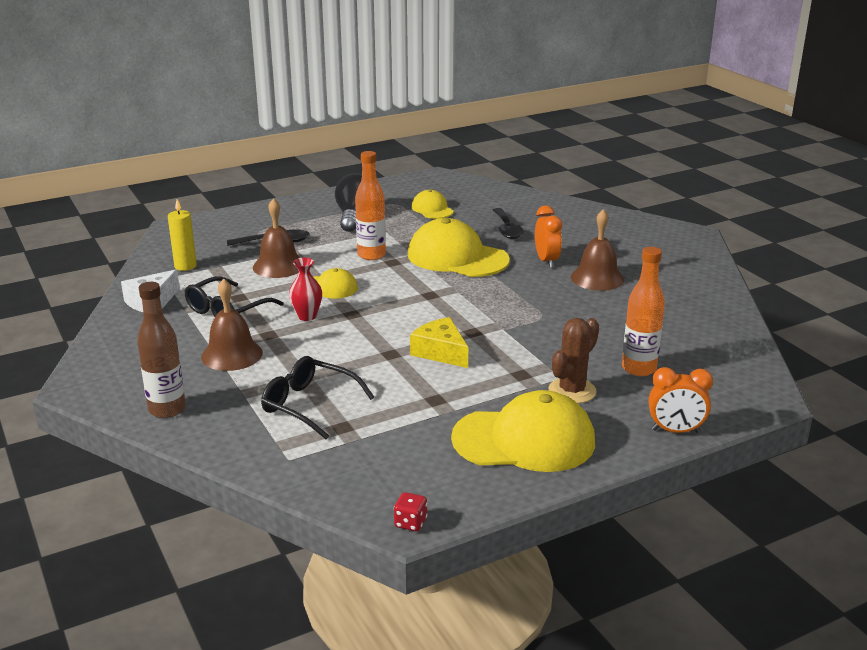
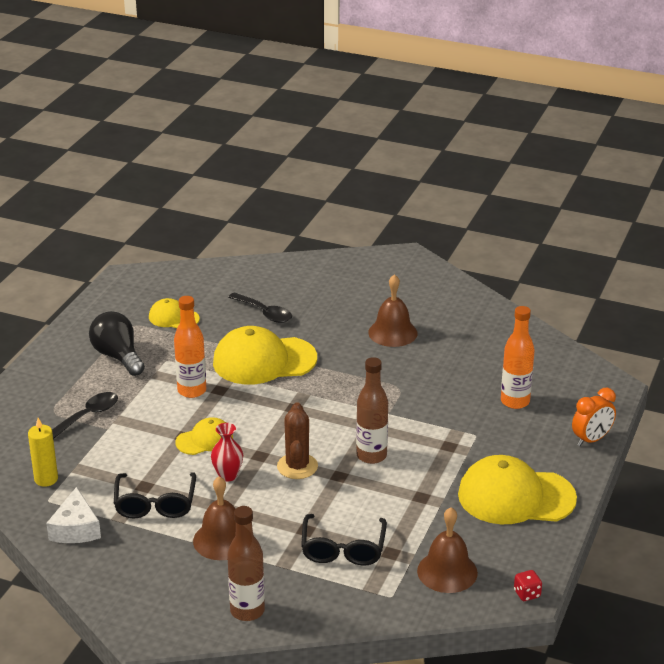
camera: 40 degrees left, 5 degrees up
(278, 266) = (130, 439): brown bell -> brown bell (447, 571)
(309, 405) = (343, 549): black glasses -> black glasses turned 75 degrees counterclockwise
(441, 352) = (371, 456): yellow cheese -> brown bottle
(524, 440) = (515, 496): yellow cap -> yellow cap turned 135 degrees counterclockwise
(546, 261) = (336, 333): orange clock -> none
(572, 391) = (496, 442): brown cactus -> brown cactus (297, 466)

